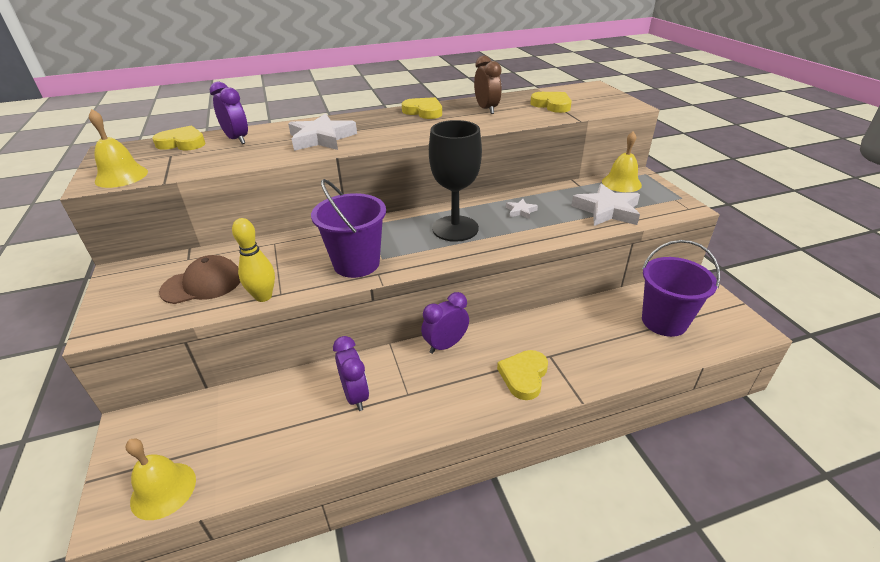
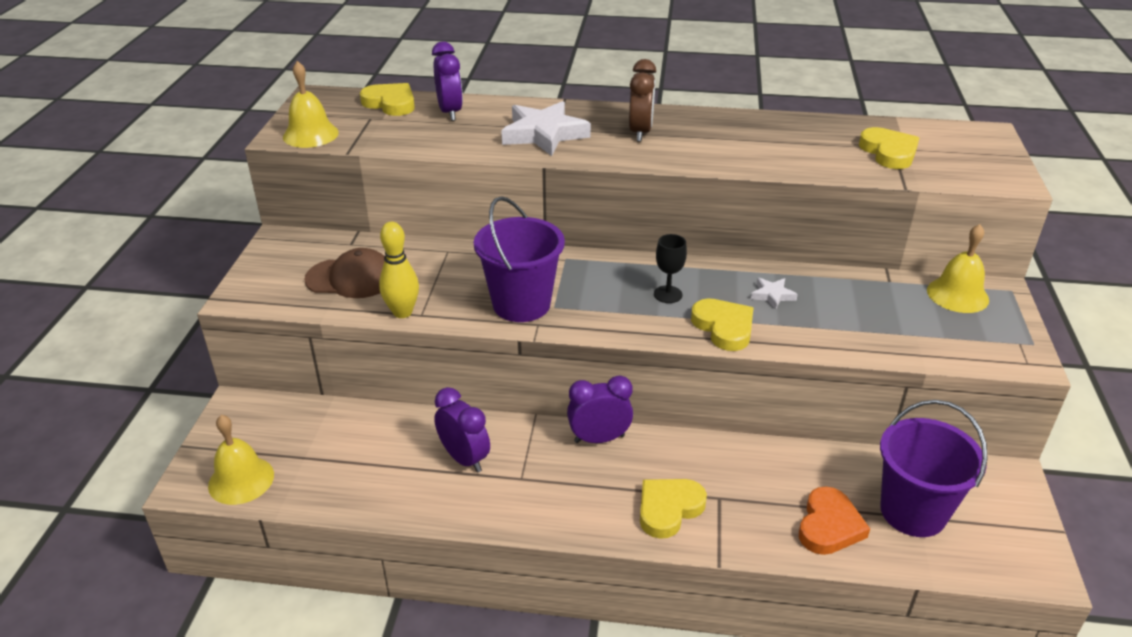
camera: 25 degrees right, 0 degrees up
(355, 396) = (464, 459): purple clock -> purple clock turned 45 degrees counterclockwise
(424, 111) = (699, 122): yellow heart -> yellow heart (724, 327)
(455, 228) = (668, 294): black goblet -> black goblet, size x0.45
(486, 109) = (787, 138): brown clock -> brown clock (640, 132)
(607, 210) = (897, 329): white star -> none
(626, 348) = (829, 526): none -> orange heart

